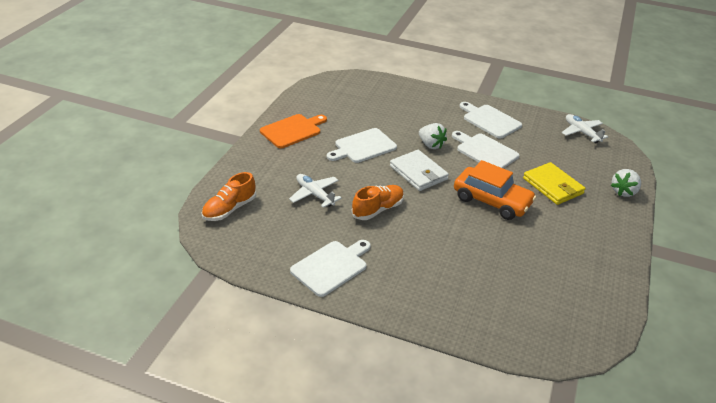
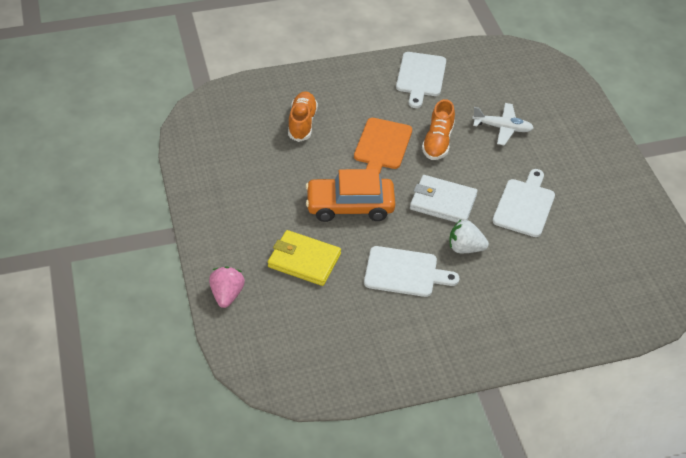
camera: 145 degrees right, 10 degrees up
(229, 209) = (546, 80): orange shoe -> orange shoe (302, 123)
(292, 130) = (609, 187): orange cutting board -> orange cutting board (382, 146)
(490, 120) = (438, 331): white cutting board -> none
(581, 132) = (318, 378): white plane -> none
(623, 192) = (227, 295): white strawberry -> pink strawberry

